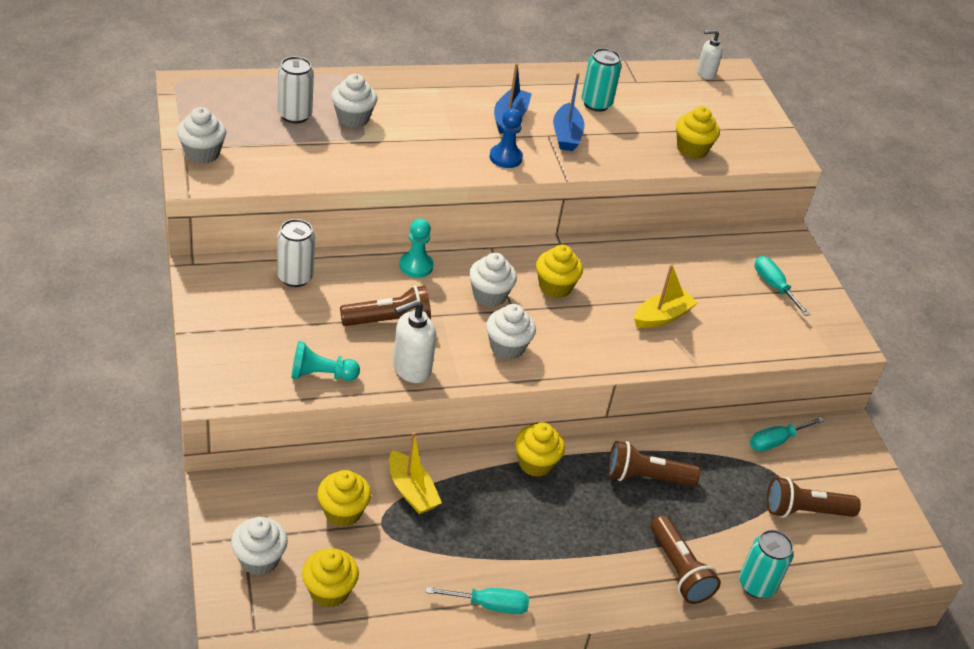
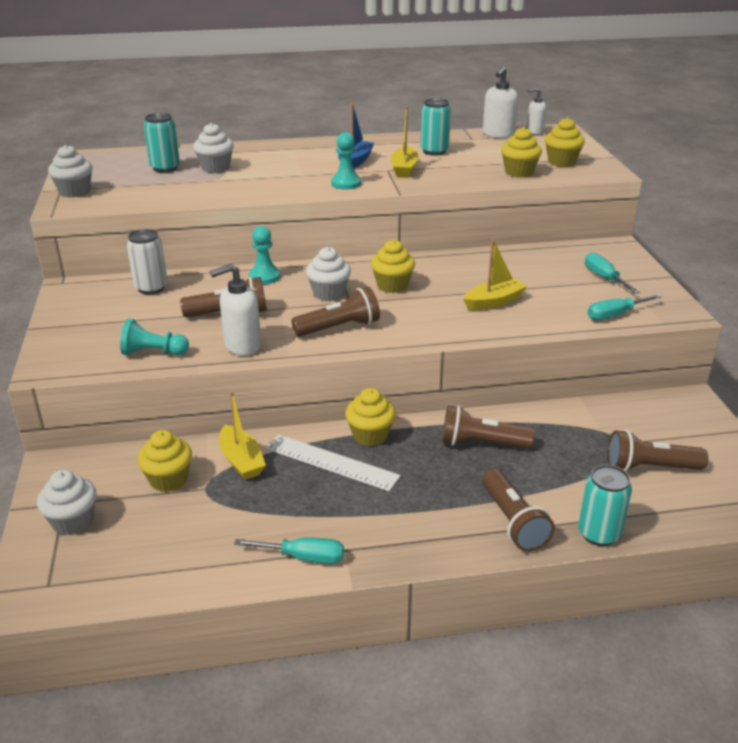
camera: 10 degrees right, 10 degrees down
(294, 115) = (165, 168): white can -> turquoise can
(329, 591) = (136, 547): yellow cupcake -> yellow cupcake (561, 162)
(501, 495) = (331, 462): none -> white ruler
(505, 157) = (346, 183): blue pawn -> turquoise pawn
(507, 347) = (339, 328): white cupcake -> brown flashlight
(566, 135) = (404, 169): blue boat -> yellow boat
(665, 76) = (498, 134): none -> white soap dispenser
(776, 441) = (617, 411): turquoise screwdriver -> turquoise screwdriver (615, 315)

